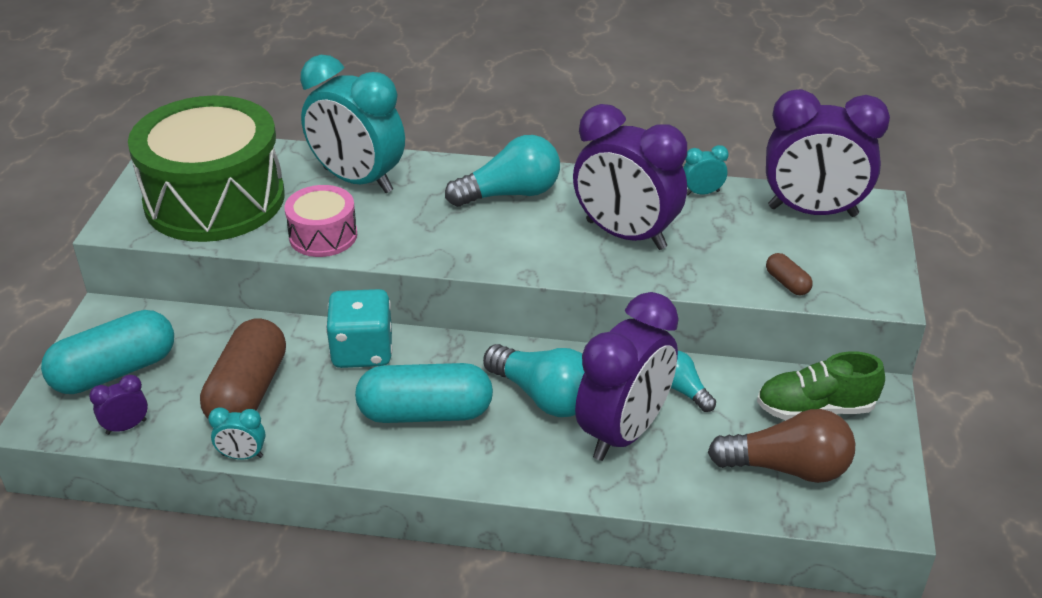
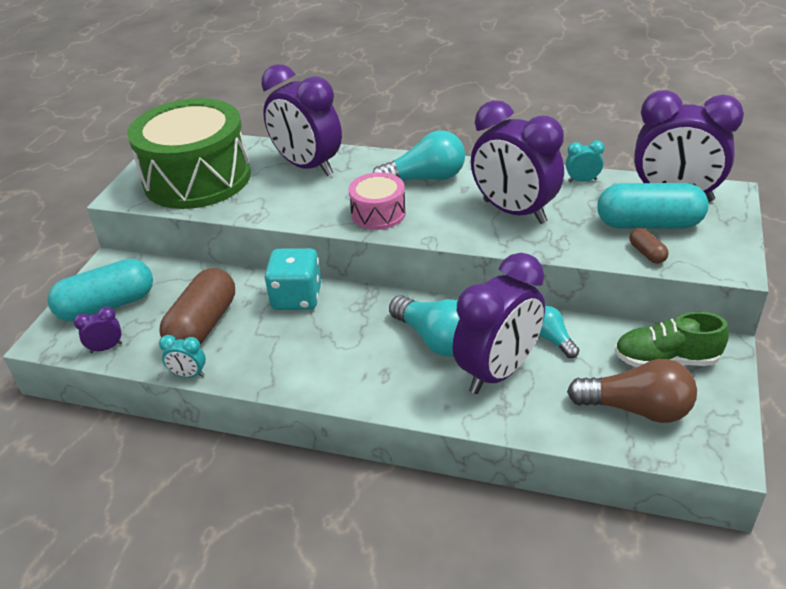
camera: 10 degrees right, 0 degrees up
(323, 236) = (273, 206): pink drum -> pink drum (378, 213)
(357, 180) = (308, 166): turquoise clock -> purple clock
(425, 413) = (338, 348): turquoise capsule -> turquoise capsule (649, 224)

